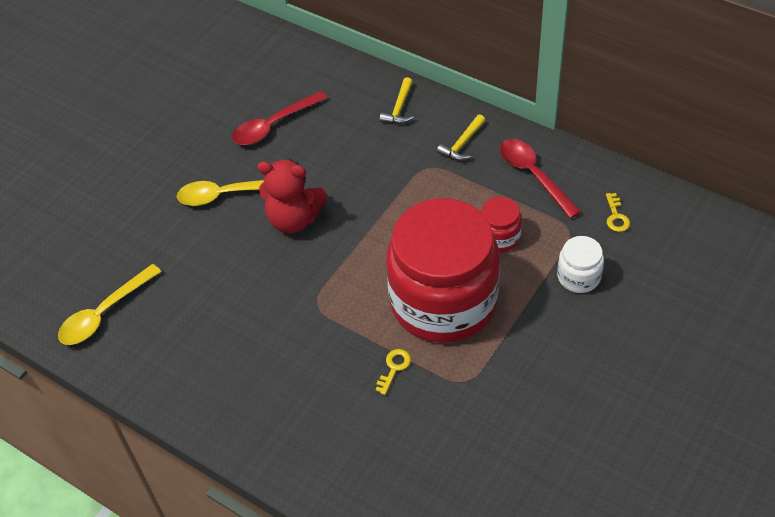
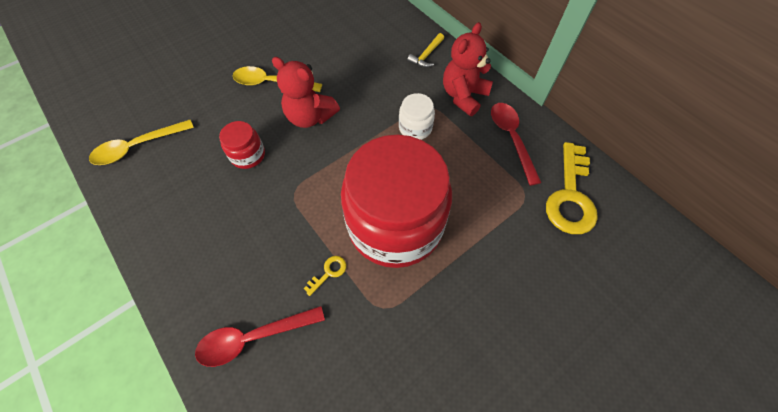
camera: 15 degrees right, 10 degrees up
(273, 125) = (330, 42): red spoon -> red spoon (253, 337)
(462, 144) = (463, 96): yellow hammer -> red teddy bear
(499, 237) = (463, 182): red jar -> red jar (248, 155)
(578, 277) = (519, 241): white jar -> white jar (415, 128)
(616, 216) = (570, 196): yellow key -> yellow key, size x2.40

